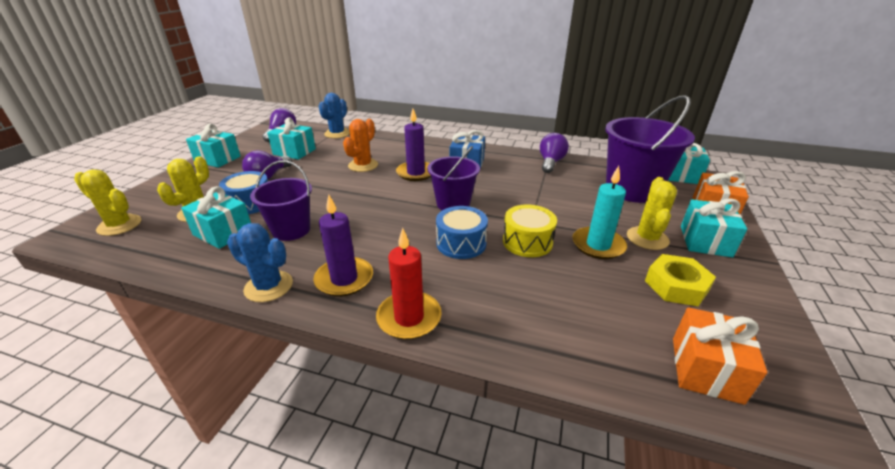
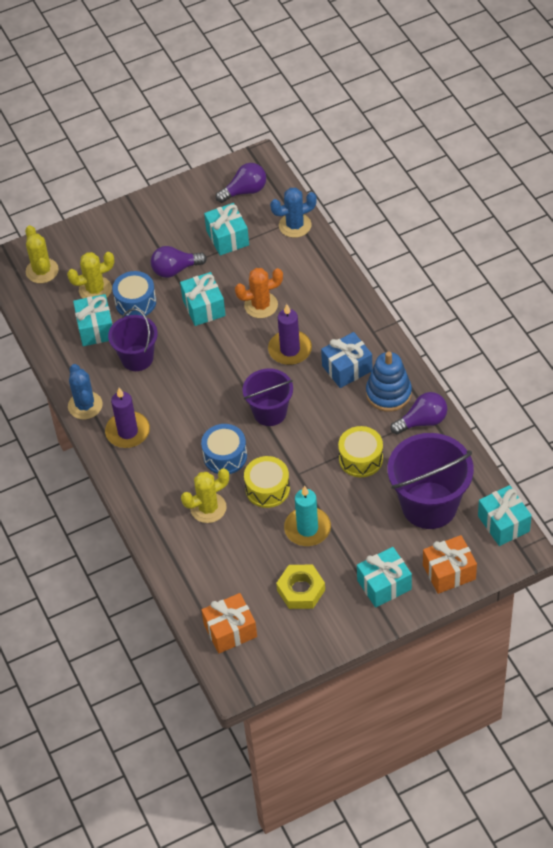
camera: 50 degrees right, 20 degrees up
(217, 159) = (158, 207): turquoise gift -> turquoise gift (204, 307)
(409, 318) = (132, 487): red candle -> none
(510, 162) = (388, 393): none -> blue stacking toy
(553, 193) = (361, 459): none -> yellow drum
(647, 238) = (349, 551): yellow cactus -> yellow cactus (208, 508)

